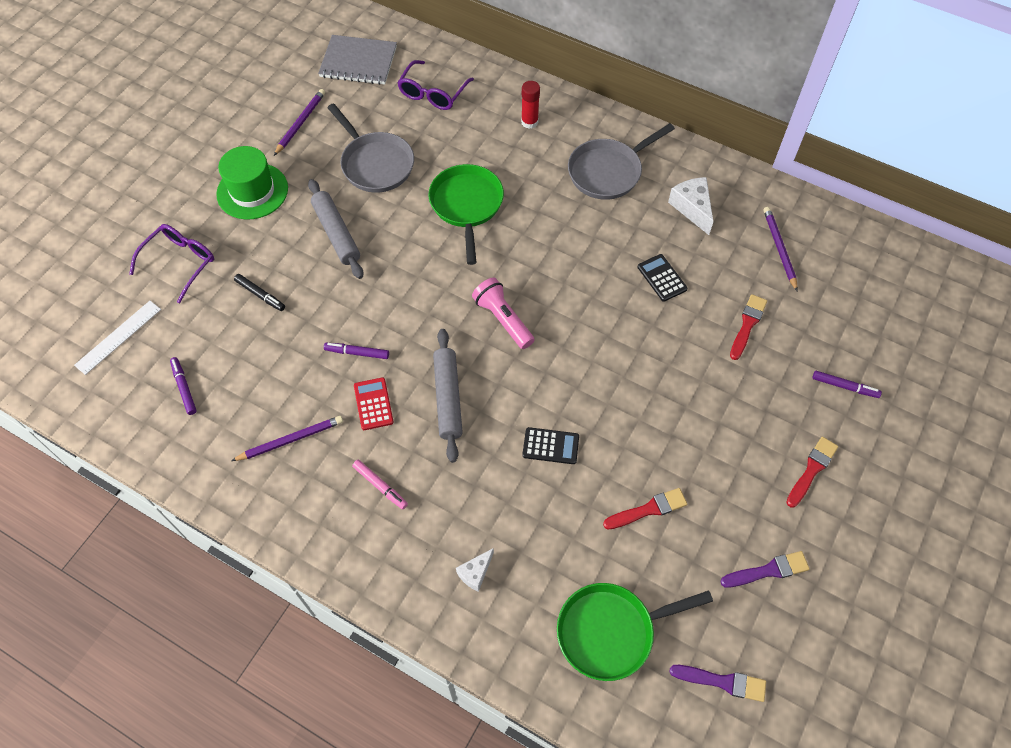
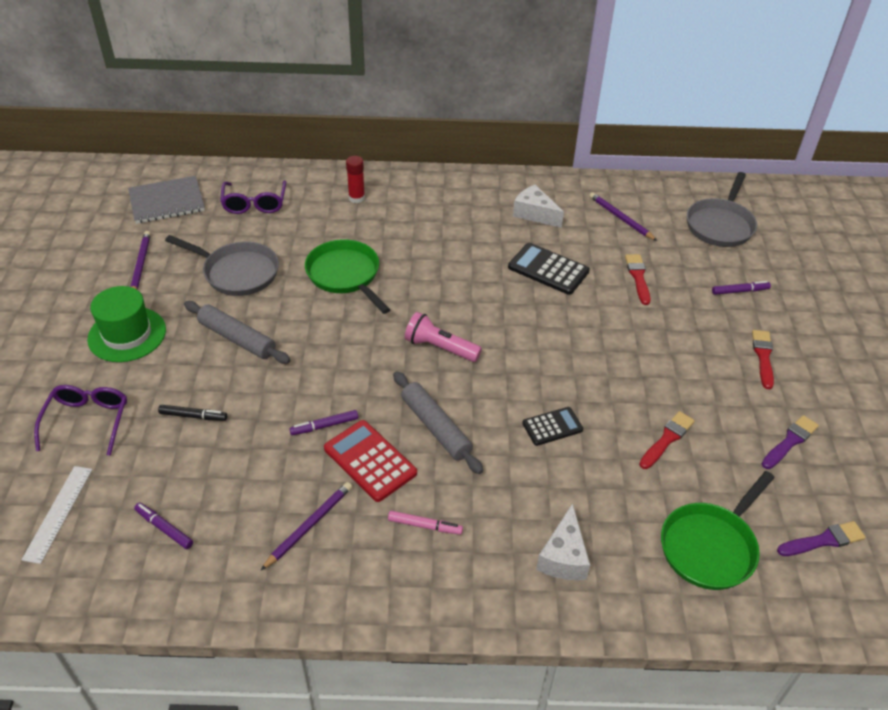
camera: 30 degrees left, 15 degrees down
(373, 404) = (370, 461): red calculator -> red calculator, size x1.58
(475, 573) = (563, 556): white cheese -> white cheese, size x1.61
(608, 171) = (449, 211): grey pan -> grey pan (720, 225)
(661, 278) = (548, 269): black calculator -> black calculator, size x1.58

